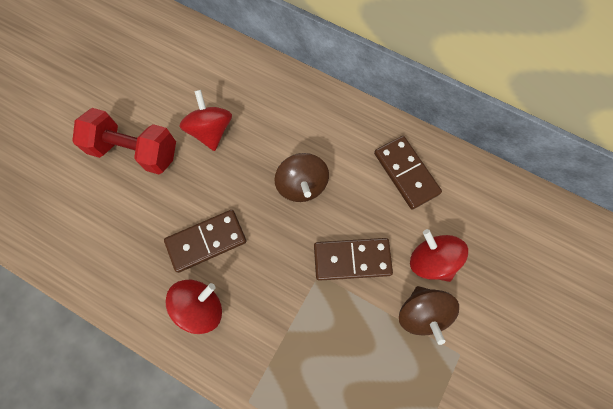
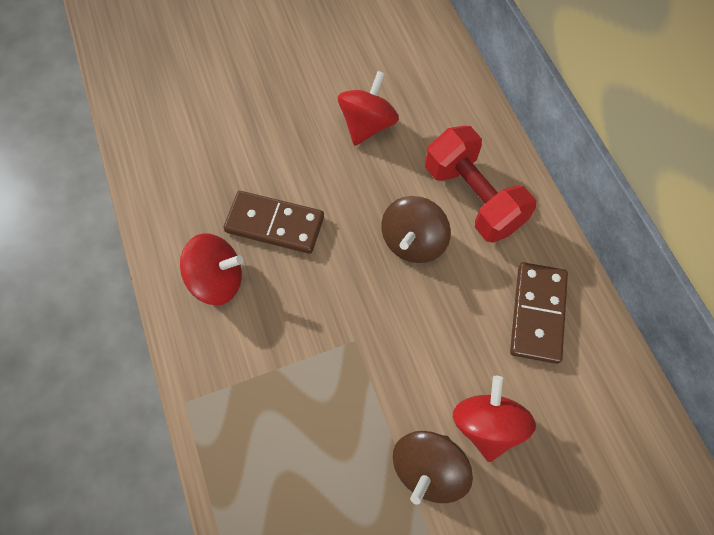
camera: 40 degrees right, 5 degrees down
(135, 151) = (281, 94): red dumbbell -> red dumbbell (472, 198)
(352, 260) = (401, 354): brown domino -> none

